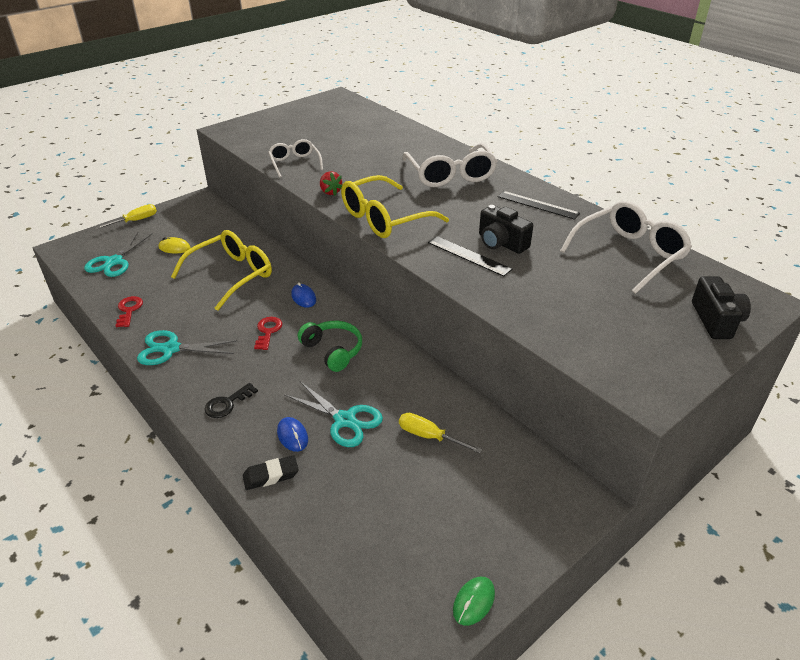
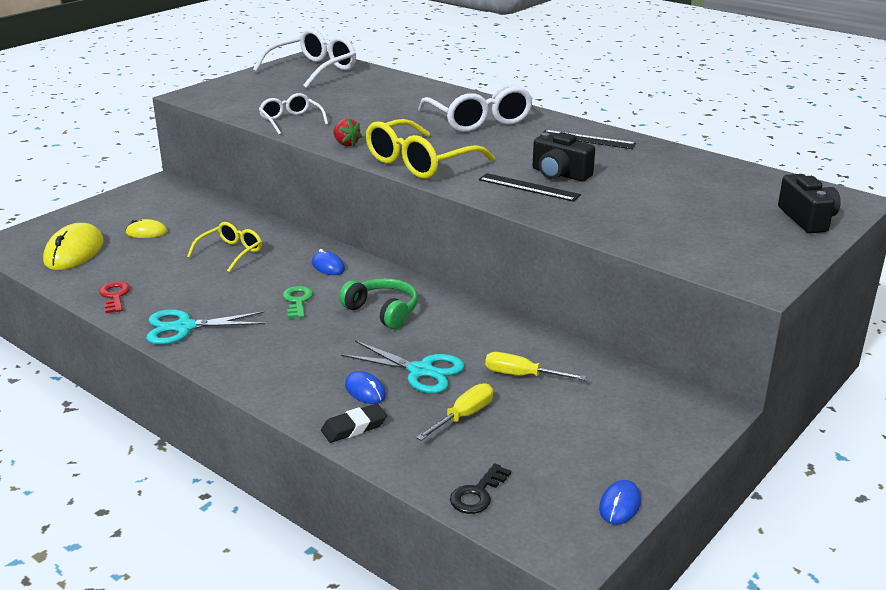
camera: 10 degrees left, 10 degrees down
(114, 262) = (74, 252): turquoise scissors -> yellow mouse
(135, 221) = (84, 210): yellow screwdriver -> yellow screwdriver (463, 416)
(227, 403) = (275, 370): black key -> black key (477, 494)
(232, 275) = (231, 253): yellow glasses -> yellow glasses, size x0.59
(268, 331) = (297, 301): red key -> green key
(473, 602) = (619, 505): green mouse -> blue mouse
(629, 254) = (701, 173): white glasses -> white glasses (313, 70)

